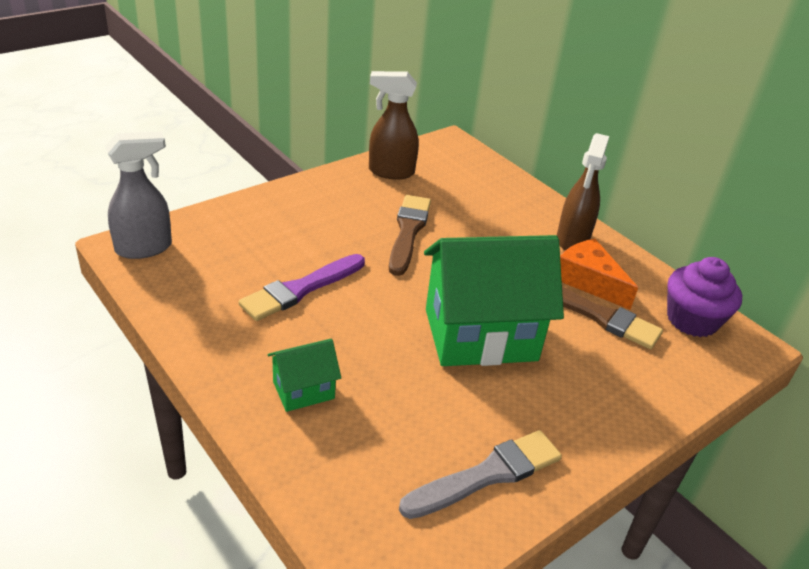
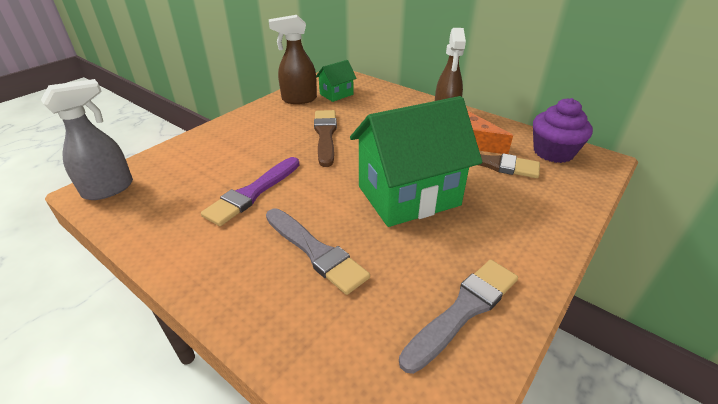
camera: 10 degrees left, 0 degrees up
(303, 390) = (277, 275): green house -> green house (336, 94)
(351, 374) = (315, 251): none -> grey brush

